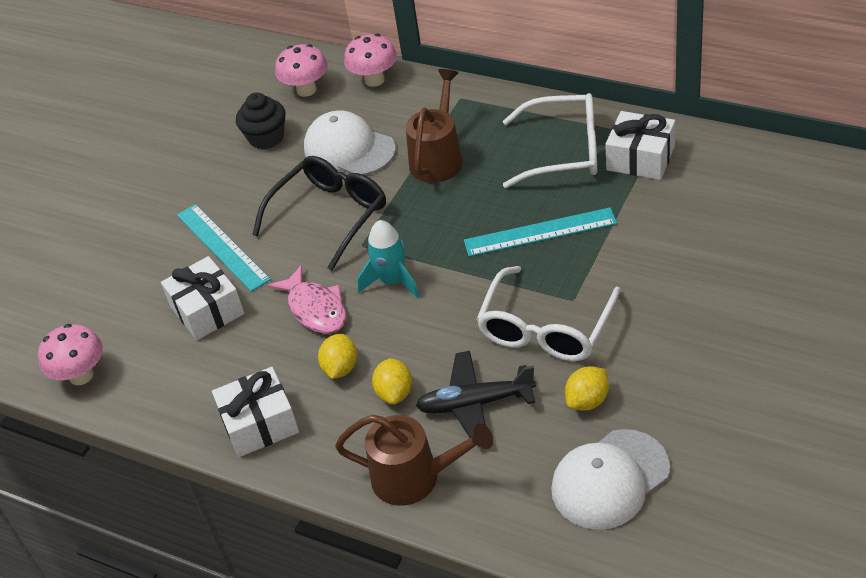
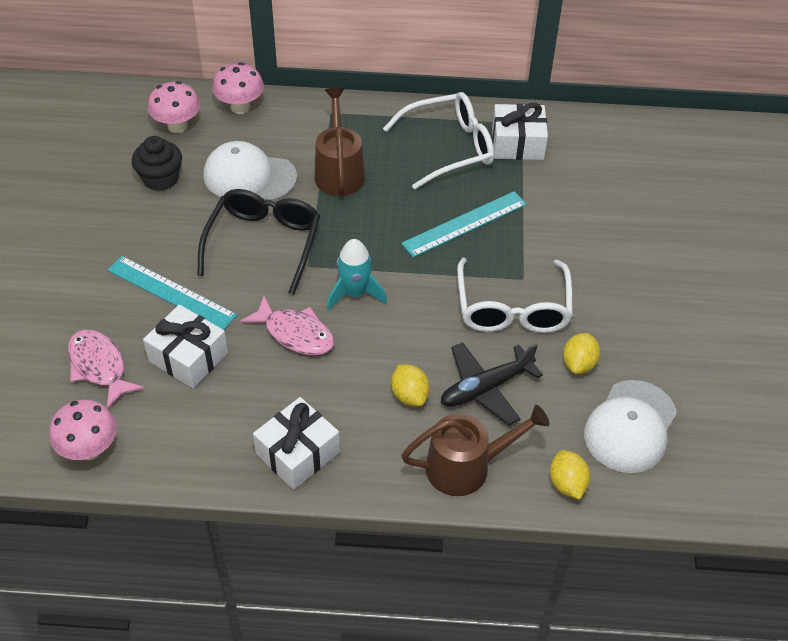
camera: 30 degrees left, 5 degrees up
(126, 303) = (99, 367): none -> pink fish
(340, 368) = (348, 384): yellow lemon -> yellow lemon (567, 484)

